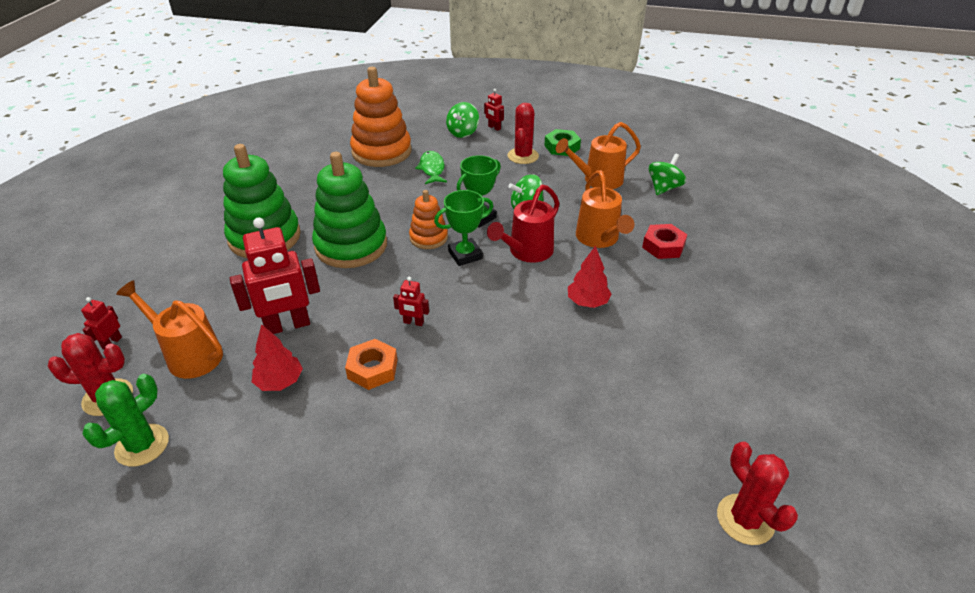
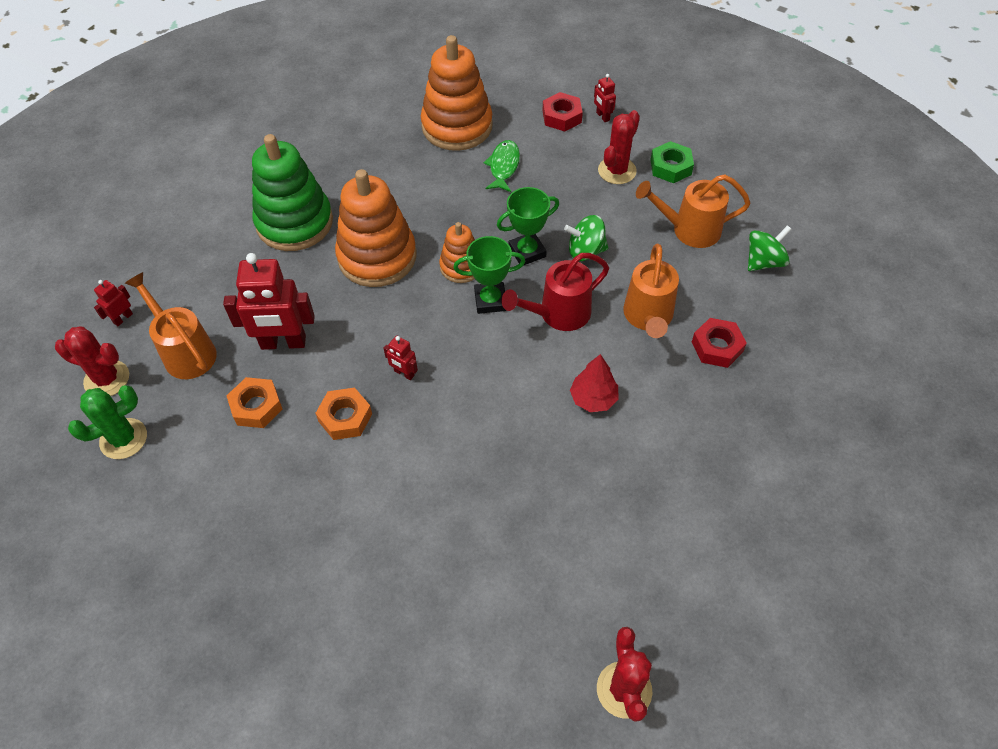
camera: 20 degrees right, 15 degrees up
(279, 382) = (256, 406): red tree -> orange nut
(351, 246) = (377, 257): green stacking toy -> orange stacking toy
(463, 133) = (562, 116): green spinning top -> red nut

